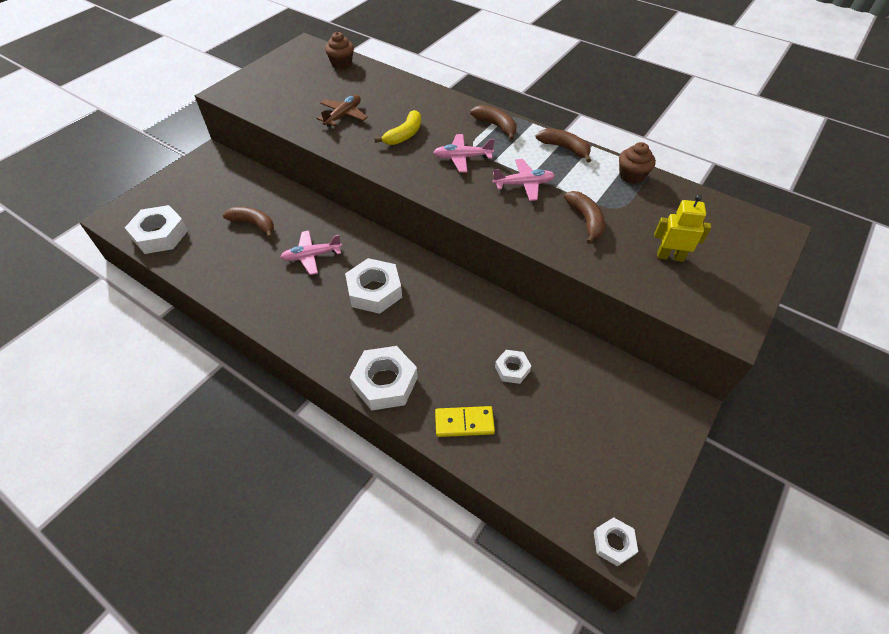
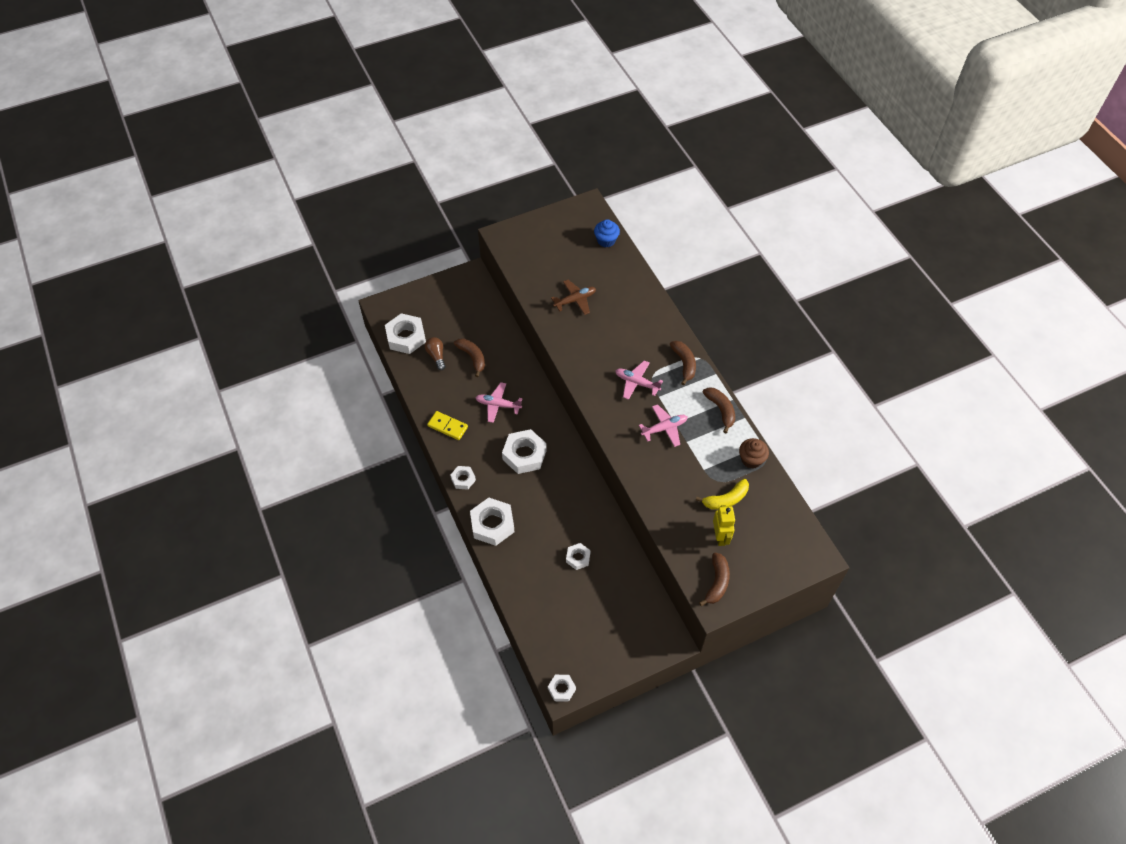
camera: 30 degrees right, 5 degrees up
(208, 238) = (436, 356): none -> brown light bulb
(316, 349) = (463, 479): none -> white nut
(341, 63) = (606, 240): brown cupcake -> blue cupcake
(404, 135) = (608, 341): yellow banana -> yellow banana (726, 499)
(464, 422) = (524, 576): yellow domino -> yellow domino (447, 426)
(523, 184) = (664, 428): pink plane -> pink plane turned 45 degrees counterclockwise
(585, 220) = (685, 480): brown banana -> brown banana (717, 582)
(670, 256) = (720, 536): yellow robot -> yellow robot turned 45 degrees clockwise

